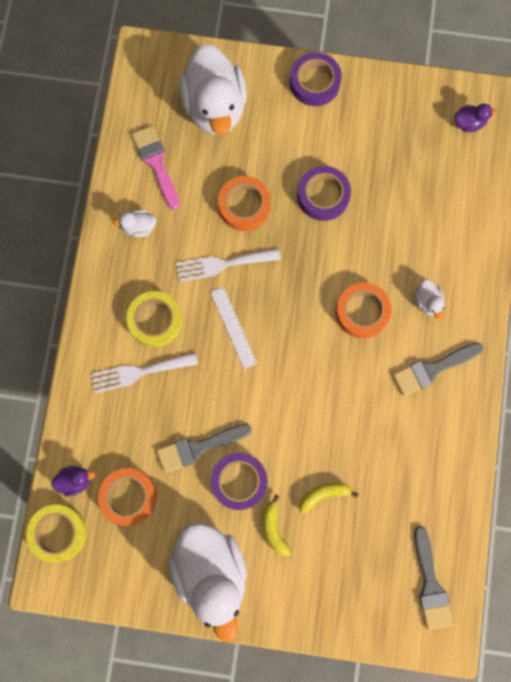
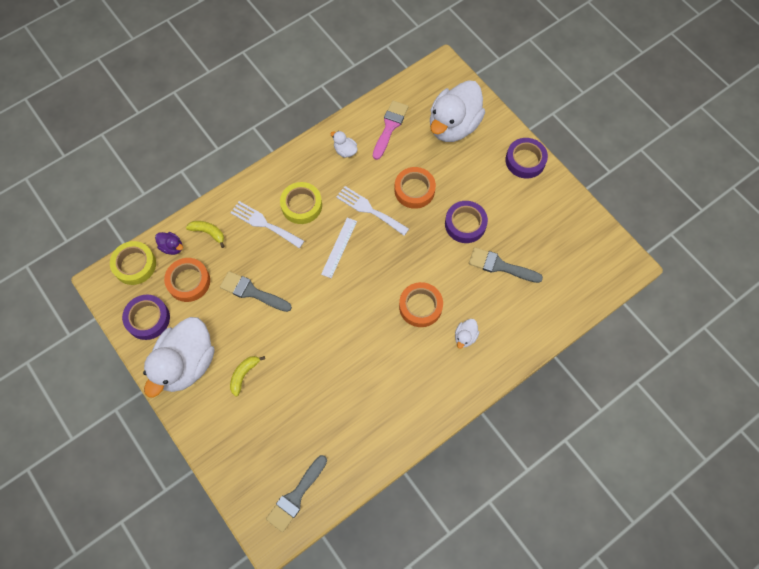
camera: 45 degrees right, 10 degrees down
(239, 481) = (253, 331): purple tape -> purple tape (148, 319)
(324, 494) = (291, 384): yellow banana -> yellow banana (208, 233)
(432, 369) = (428, 377): grey brush -> grey brush (500, 266)
(469, 123) = (597, 261): purple duck -> none

